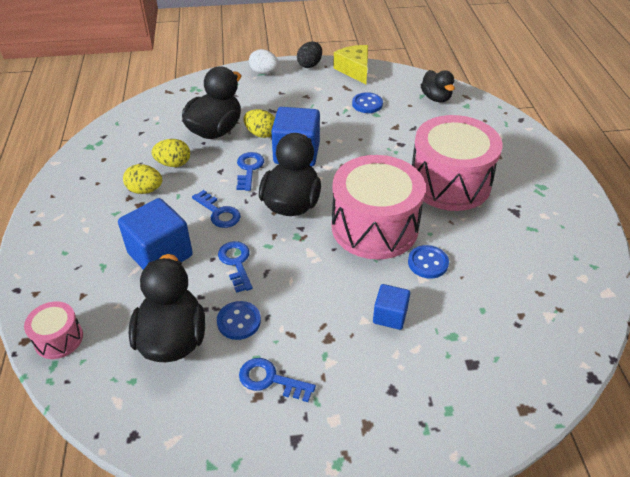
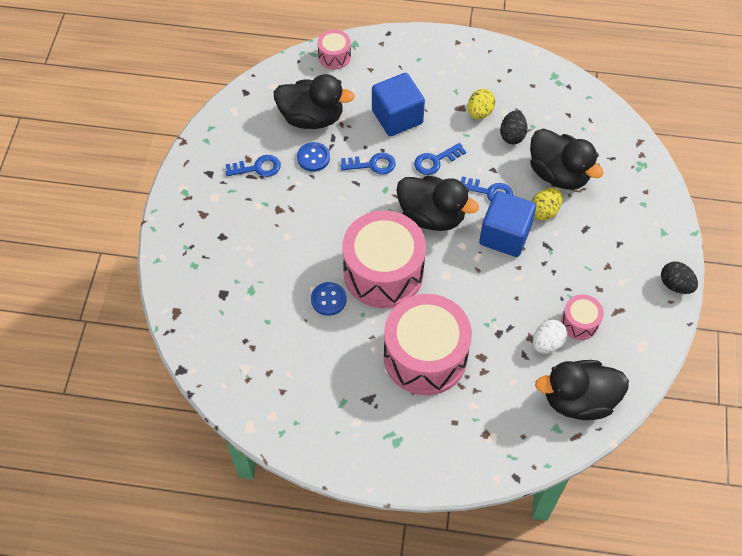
camera: 105 degrees right, 15 degrees up
(173, 164) = (512, 135): yellow egg -> black egg
(264, 72) = (665, 235): white egg -> white egg (547, 343)
(270, 379) = (257, 168): blue key -> blue key turned 45 degrees clockwise
(354, 70) = (655, 330): yellow cheese -> none
(367, 104) = (579, 322): blue button -> pink drum
(390, 316) = (284, 254): blue cube -> none
(436, 98) = (578, 400): black duck -> black duck, size x1.66

